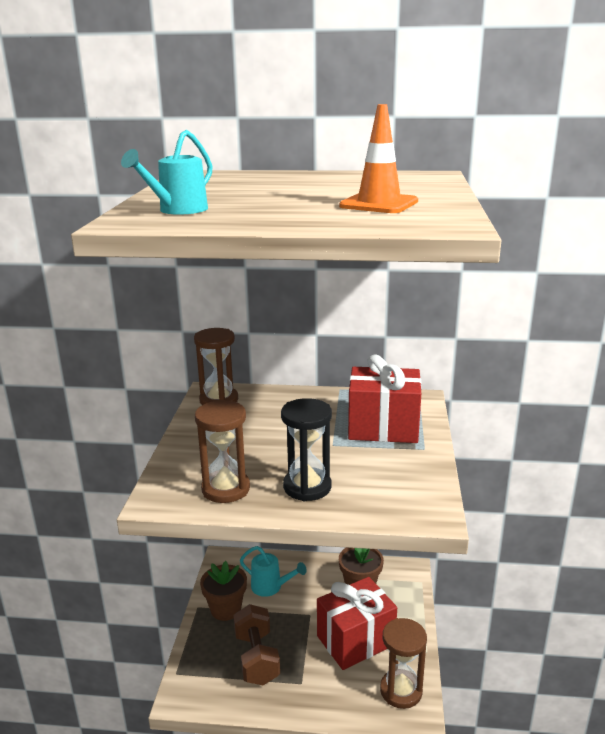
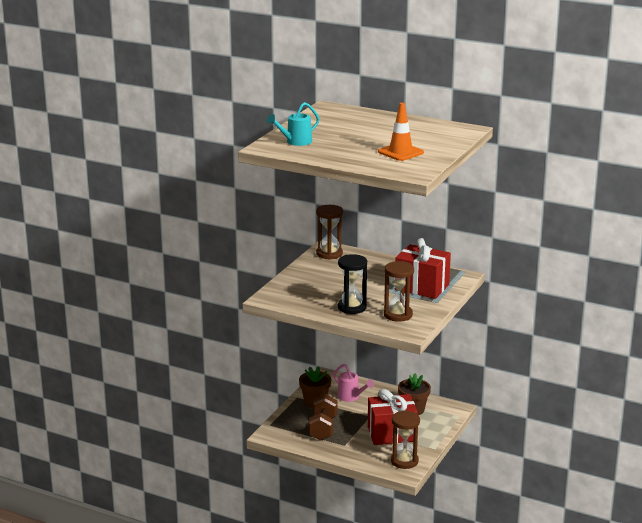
camera: 20 degrees right, 0 degrees up
(226, 489) = (306, 300): brown hourglass -> brown hourglass (398, 315)
(270, 587) = (351, 397): turquoise watering can -> pink watering can

